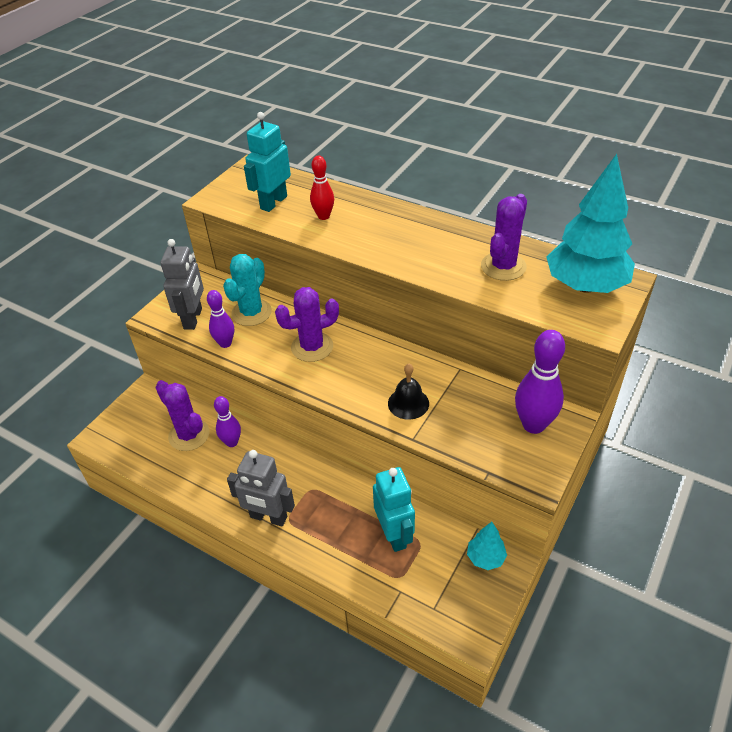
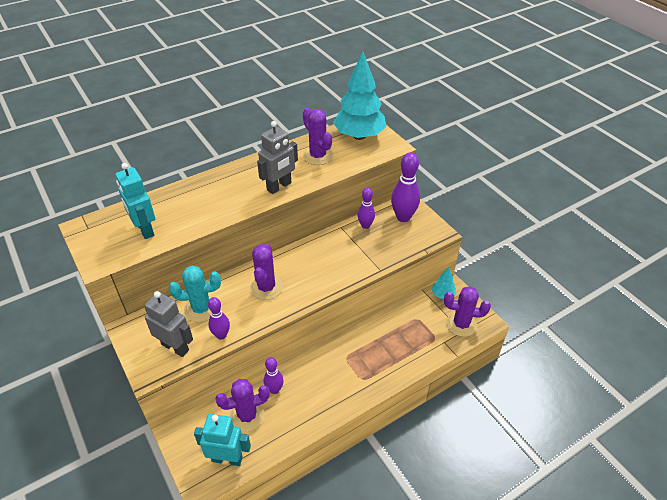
camera: 65 degrees left, 0 degrees up
(251, 313) = (201, 309): turquoise cactus -> turquoise cactus turned 60 degrees counterclockwise
(268, 517) = (354, 390): grey robot -> grey robot (279, 187)
(323, 216) = (190, 210): red bowling pin -> none
(394, 534) = (405, 328): turquoise robot -> turquoise robot (227, 459)
(408, 403) = (352, 260): black bell -> none
(446, 602) = (461, 324): none -> purple cactus
(482, 391) = (365, 225): none -> purple bowling pin

